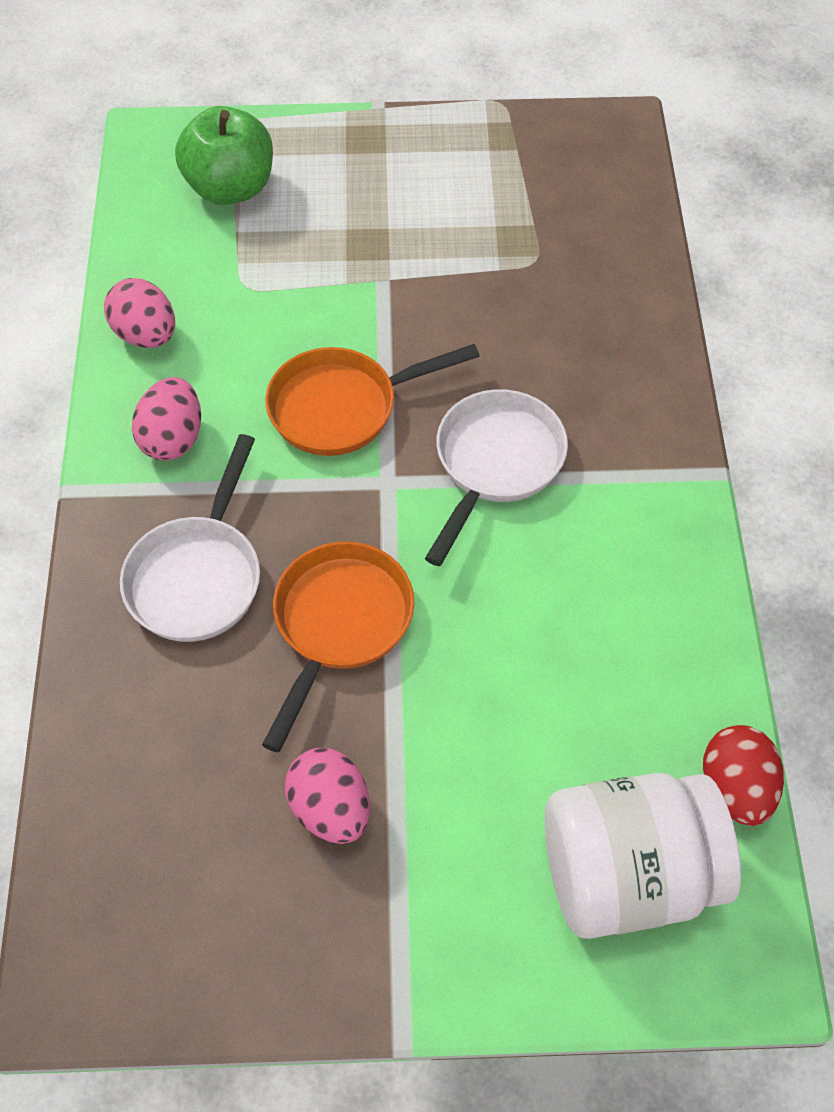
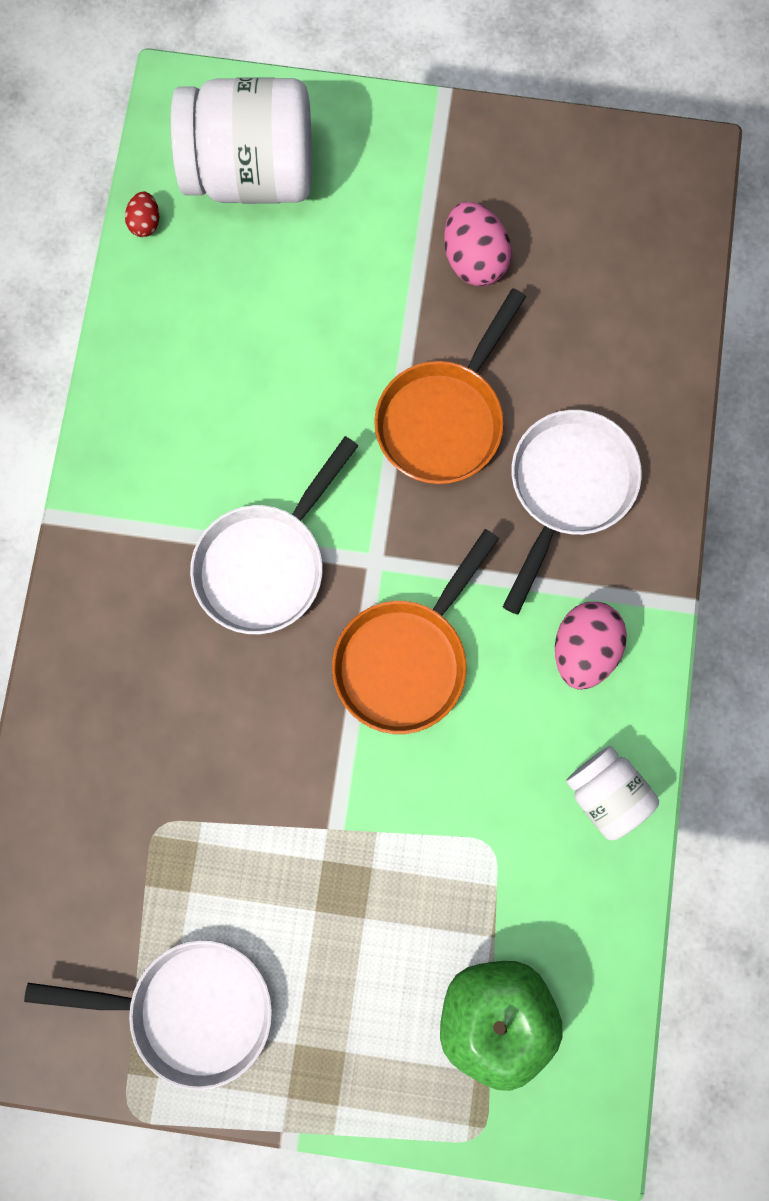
camera: 170 degrees left, 20 degrees up
(146, 335) = (605, 794): pink egg -> white jar
(342, 407) = (406, 659): orange pan -> orange pan turned 135 degrees clockwise
(473, 161) = (190, 1008): none -> white pan
(735, 788) = (146, 223): red egg -> red egg, size x0.54

